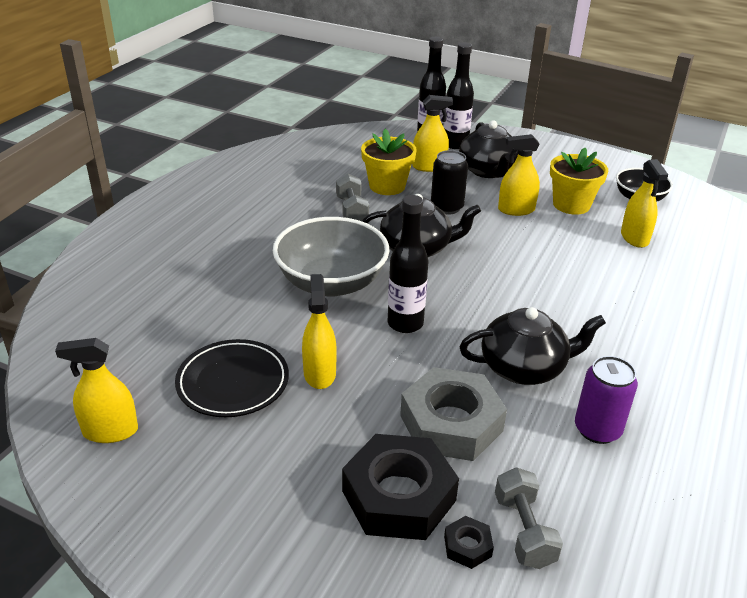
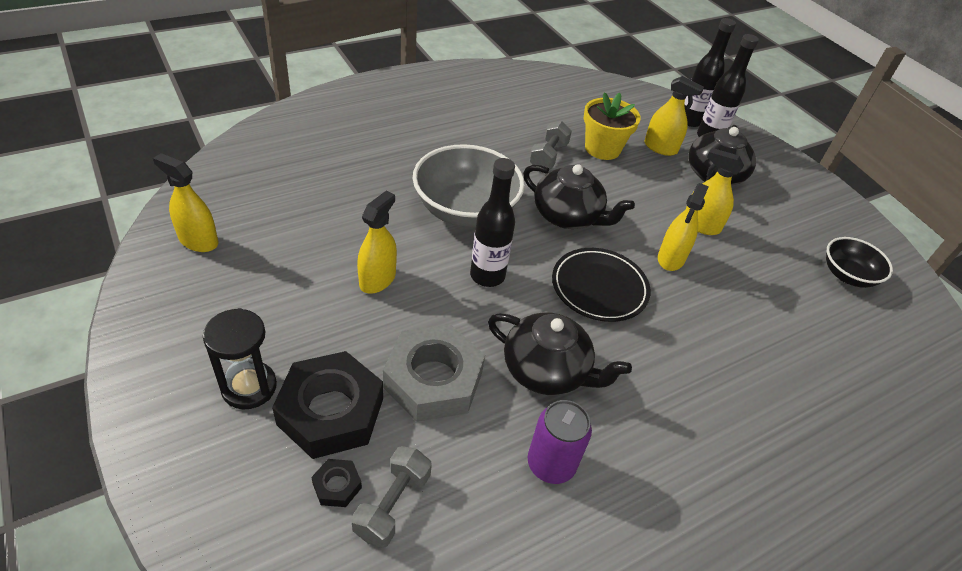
camera: 30 degrees right, 10 degrees up
(233, 382) = (310, 251): black plate -> black plate (599, 288)
(307, 521) = (249, 387): none -> black hourglass
(447, 207) = (636, 192): black can -> none
(571, 205) = (764, 247): yellow flower pot -> none
(634, 238) = (796, 311): yellow spray bottle -> yellow spray bottle (671, 258)

